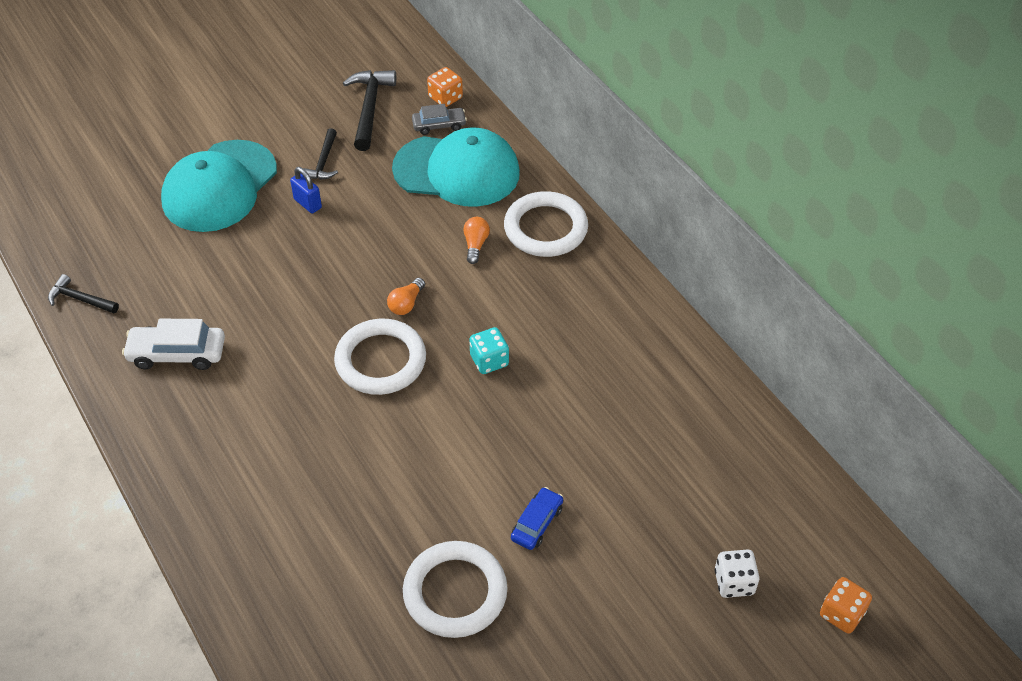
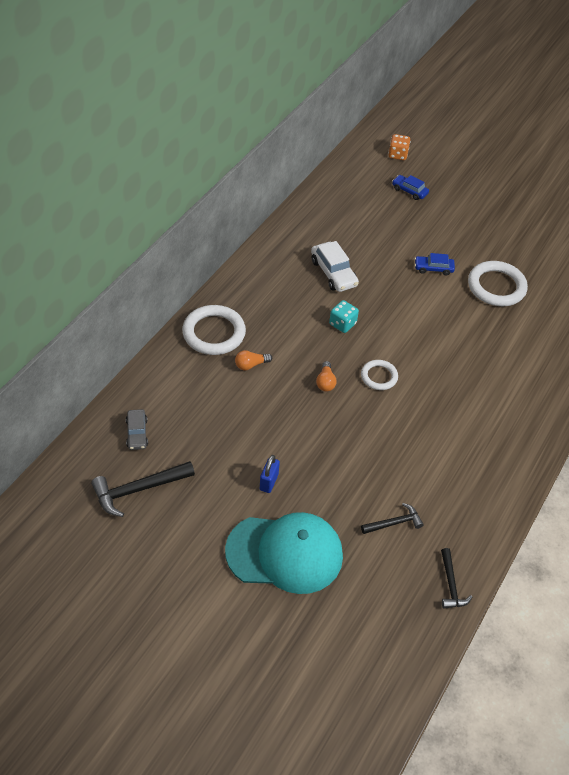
camera: 120 degrees left, 0 degrees up
(177, 353) = (451, 492): white car -> white car (333, 273)
(324, 162) = (218, 493): black hammer -> black hammer (394, 523)
(380, 360) = (379, 376): white ring -> white ring, size x0.58
(406, 304) = (325, 382): orange light bulb -> orange light bulb turned 90 degrees clockwise
(439, 125) = (137, 433): grey car -> grey car turned 150 degrees counterclockwise
(445, 98) = (101, 442): orange dice -> none
(457, 171) = (183, 402): turquoise cap -> none
(734, 582) = (409, 191): white dice -> blue car

